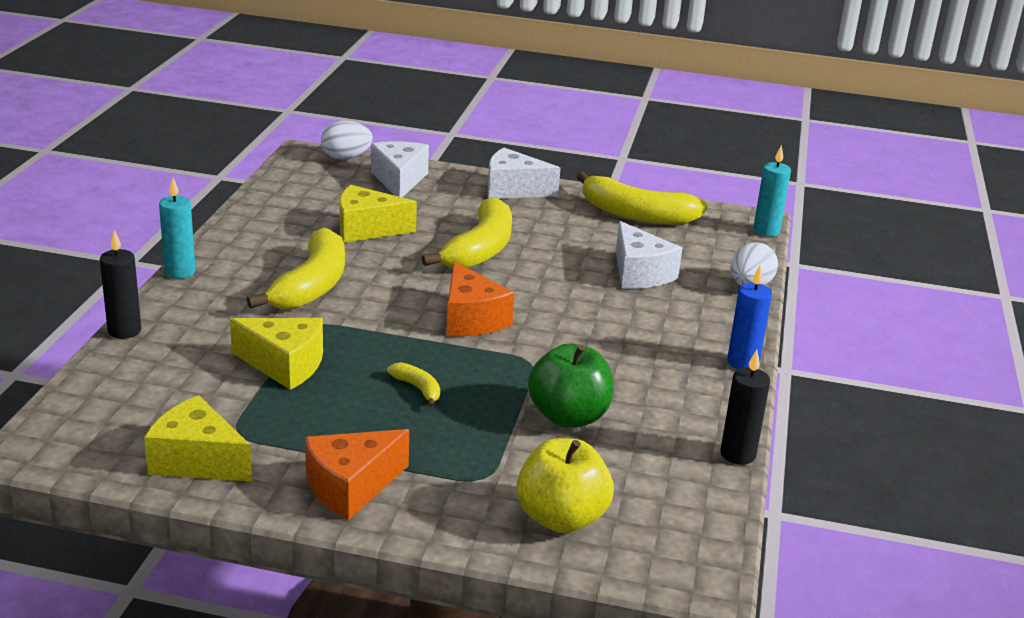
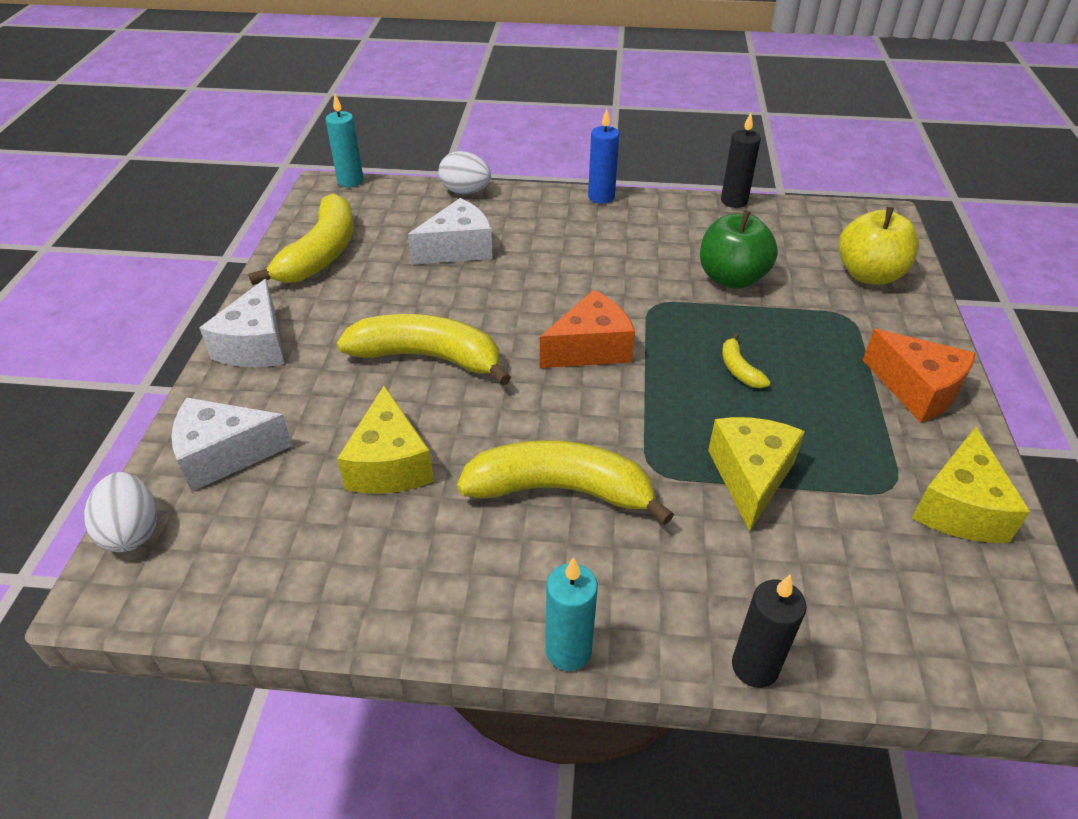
camera: 95 degrees left, 15 degrees up
(418, 388) = (739, 369): yellow banana -> yellow banana turned 60 degrees counterclockwise

